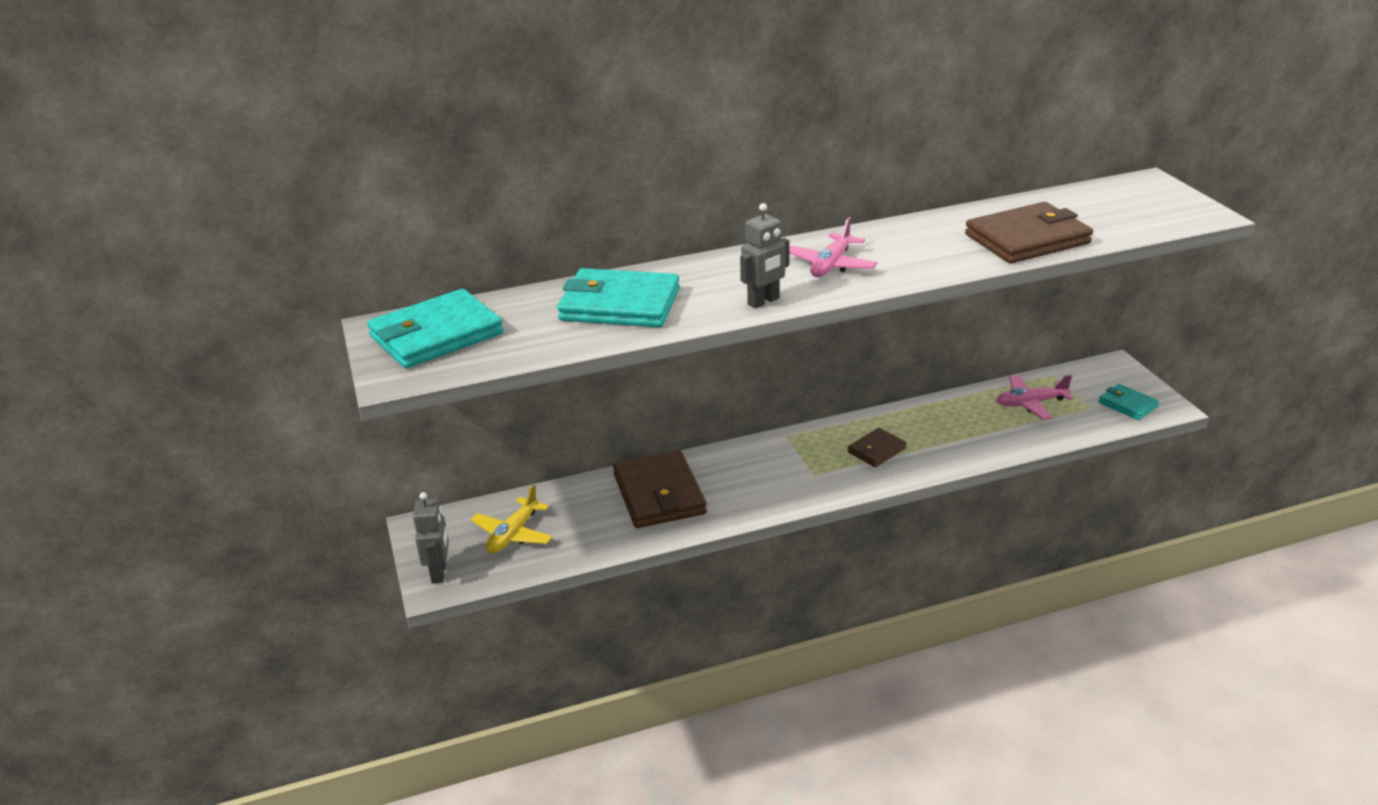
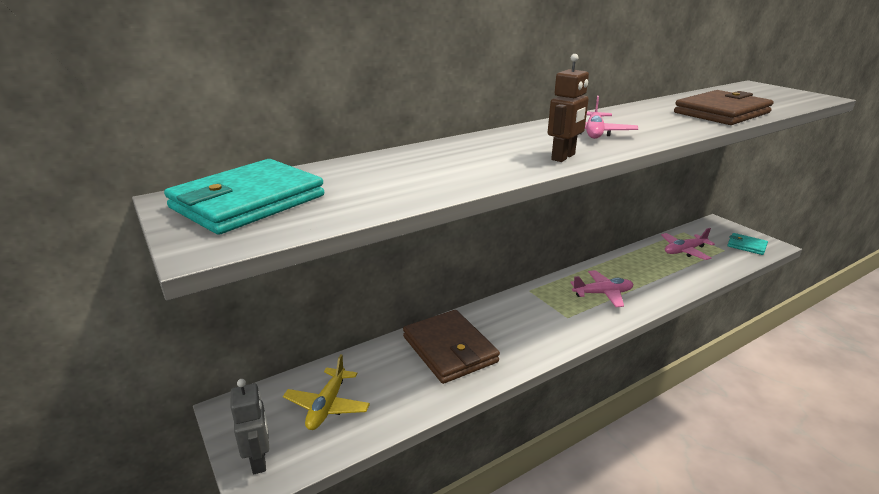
camera: 15 degrees left, 5 degrees down
(620, 304) = (431, 167): turquoise wallet -> none
(763, 301) = (563, 157): grey robot -> brown robot
(876, 450) = (602, 294): brown wallet -> pink plane

